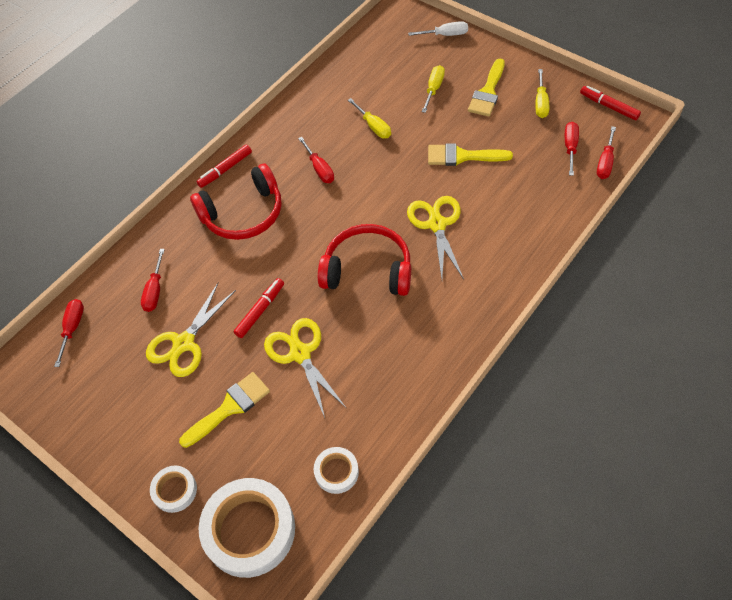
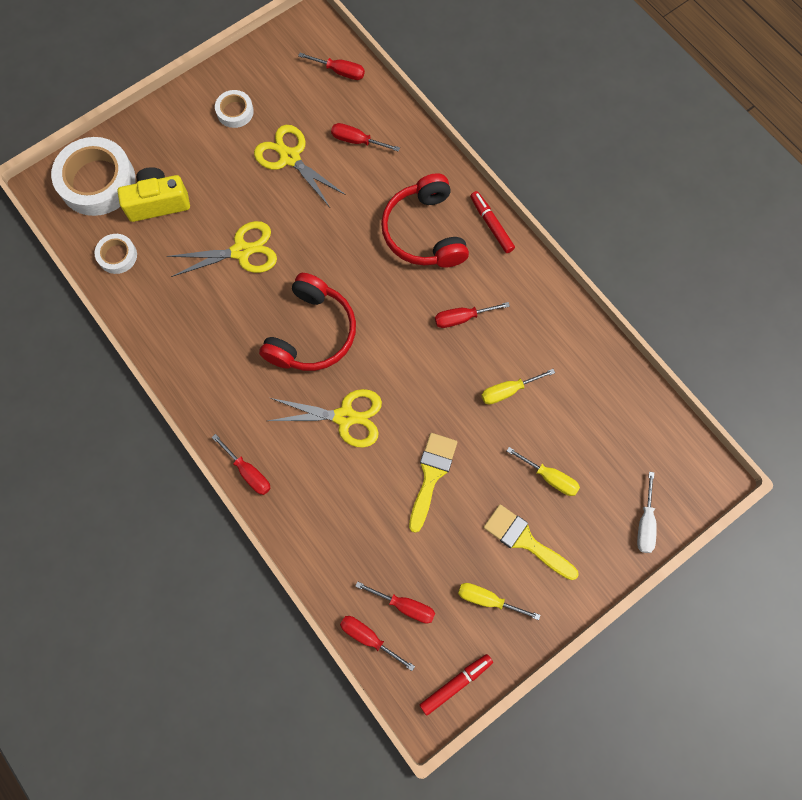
camera: 100 degrees right, 15 degrees up
(175, 490) = (153, 133): white tape -> white tape (235, 111)
(230, 407) = (210, 184): yellow brush -> none
(260, 310) = (301, 226): red marker -> none
(263, 452) = (158, 203): none -> yellow camera
(514, 280) = (248, 472): none -> red screwdriver

